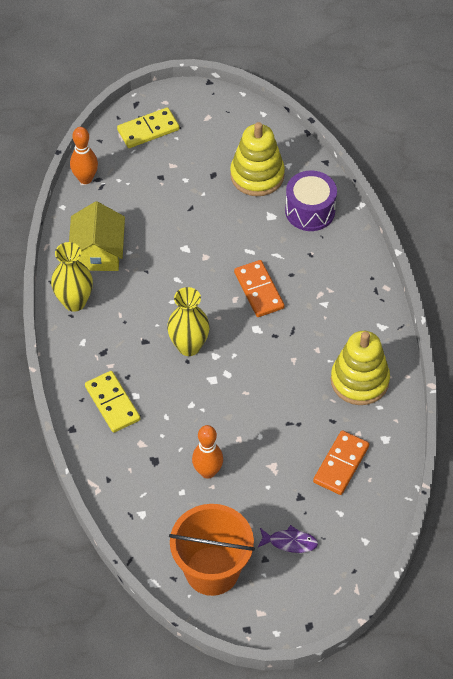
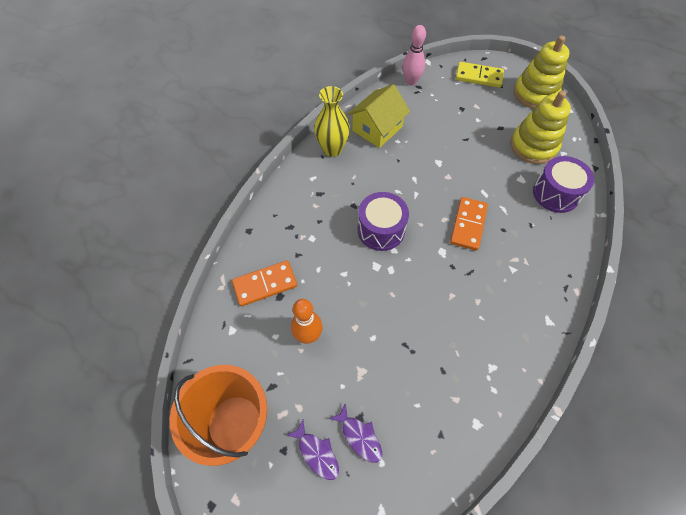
camera: 40 degrees right, 5 degrees up
(85, 178) = (411, 81): orange bowling pin -> pink bowling pin
(112, 403) = (291, 232): yellow domino -> none
(189, 346) = (381, 230): yellow vase -> purple drum
(310, 509) = (359, 436): none -> purple fish
(341, 464) = (419, 416): orange domino -> orange domino (265, 284)
(359, 380) = (494, 353): yellow stacking toy -> yellow stacking toy (535, 94)

